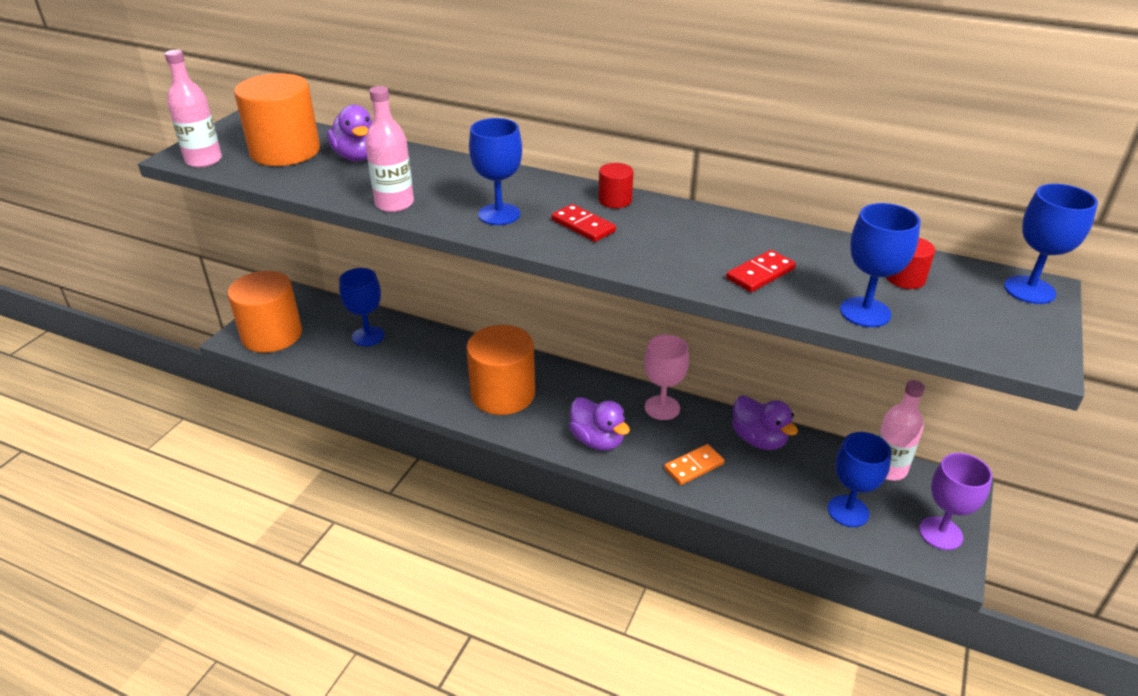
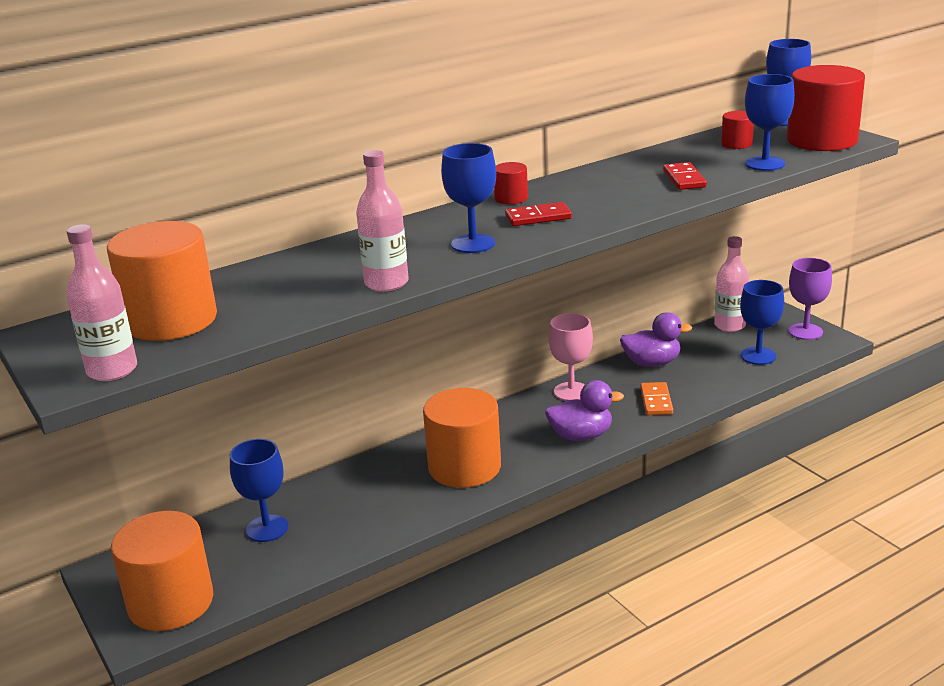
camera: 55 degrees left, 10 degrees down
(357, 157) = (252, 285): purple duck -> none
(995, 334) = (822, 140): none -> red cylinder

